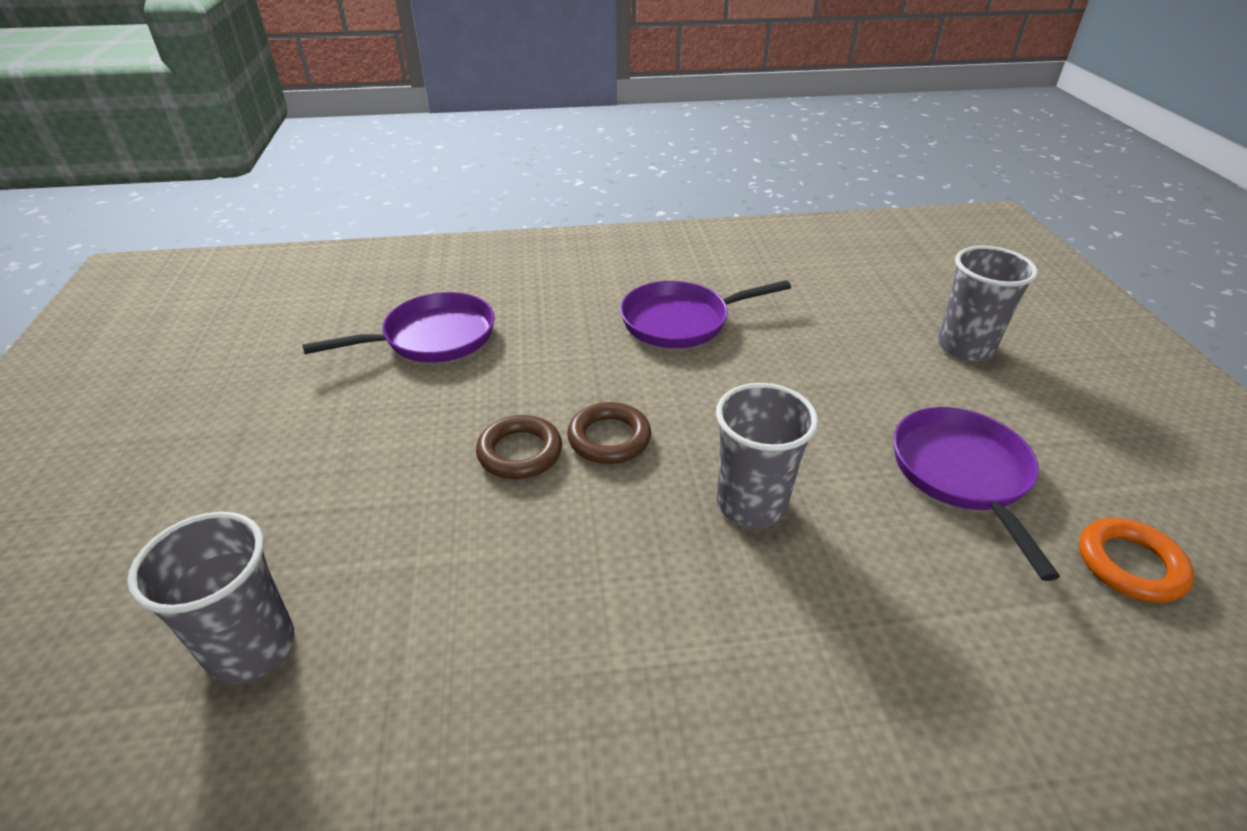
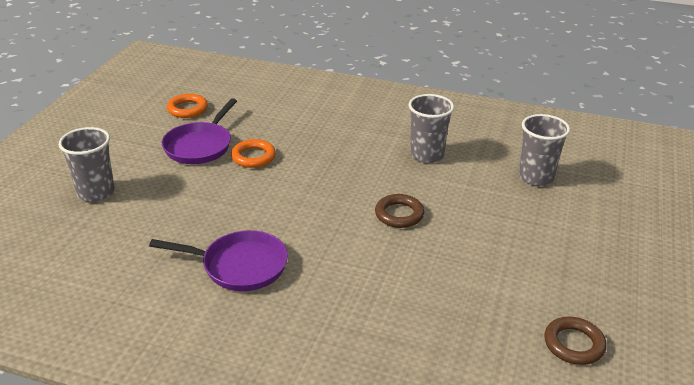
camera: 155 degrees left, 5 degrees down
(432, 338) = (427, 311): purple pan -> none
(609, 438) = (347, 207): brown ring -> brown ring (574, 344)
(751, 504) = (304, 163): grey cup -> grey cup (426, 155)
(848, 484) = (253, 157): none -> orange ring

